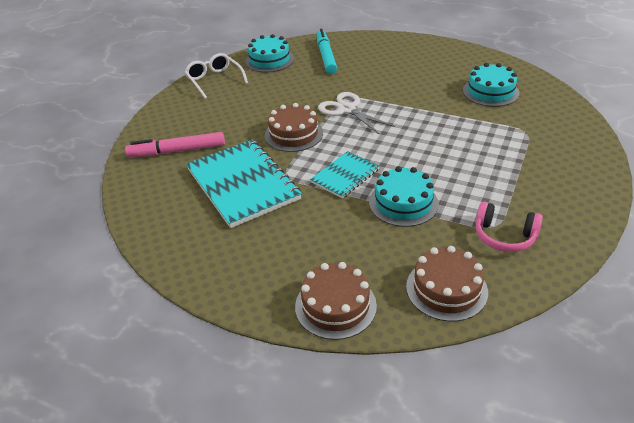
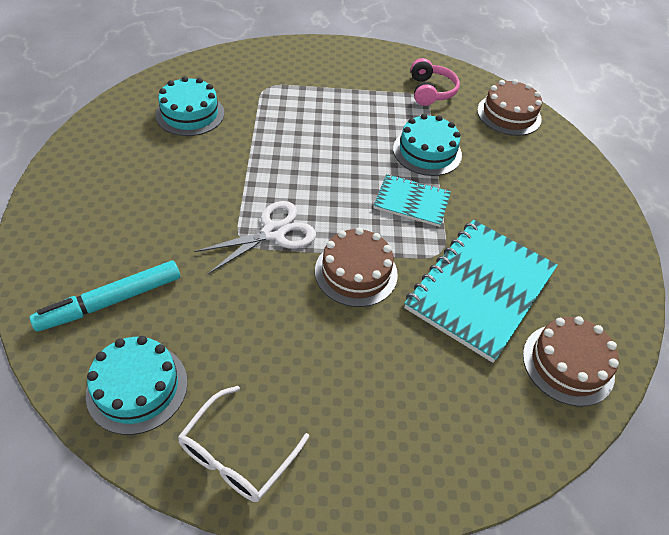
camera: 120 degrees left, 10 degrees up
(177, 151) = (462, 402): pink marker -> none
(335, 306) = (574, 169): brown cake -> brown cake (568, 364)
(347, 109) = (274, 232): white scissors -> white scissors turned 150 degrees counterclockwise

